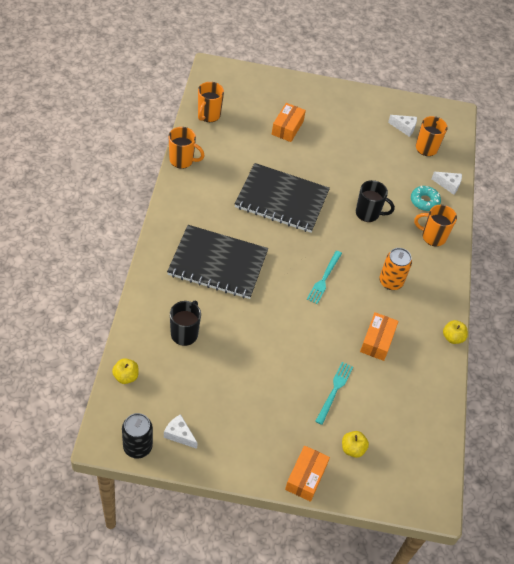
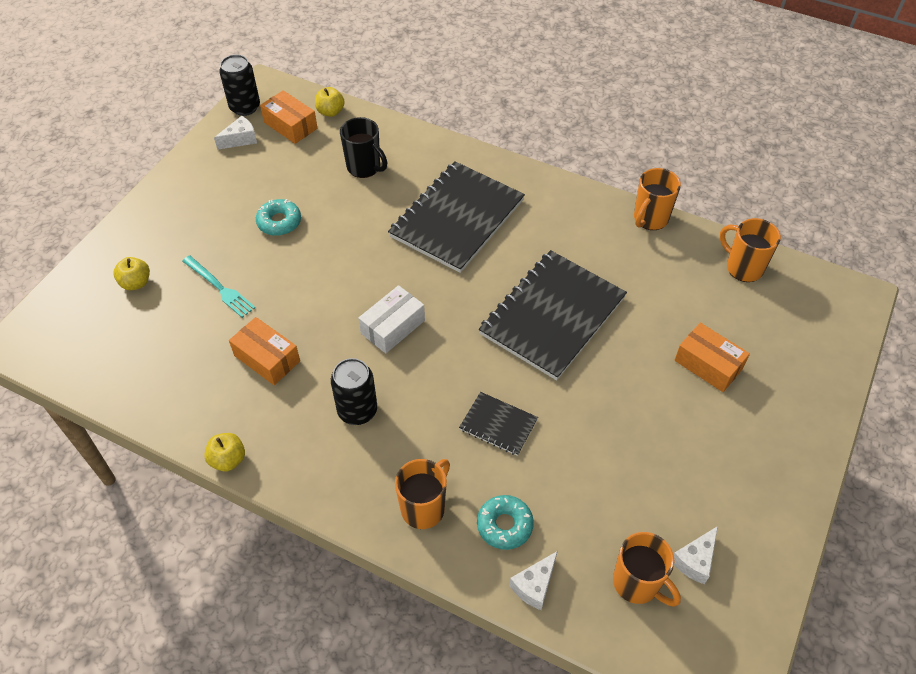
camera: 115 degrees right, 0 degrees up
(260, 373) = (279, 222): none -> turquoise donut
(305, 477) = (130, 230): orange box -> orange box (290, 125)
(324, 279) = (393, 327): turquoise fork -> white box
(368, 213) = (498, 424): black mug -> black notebook
(390, 282) = (357, 411): orange can -> black can

